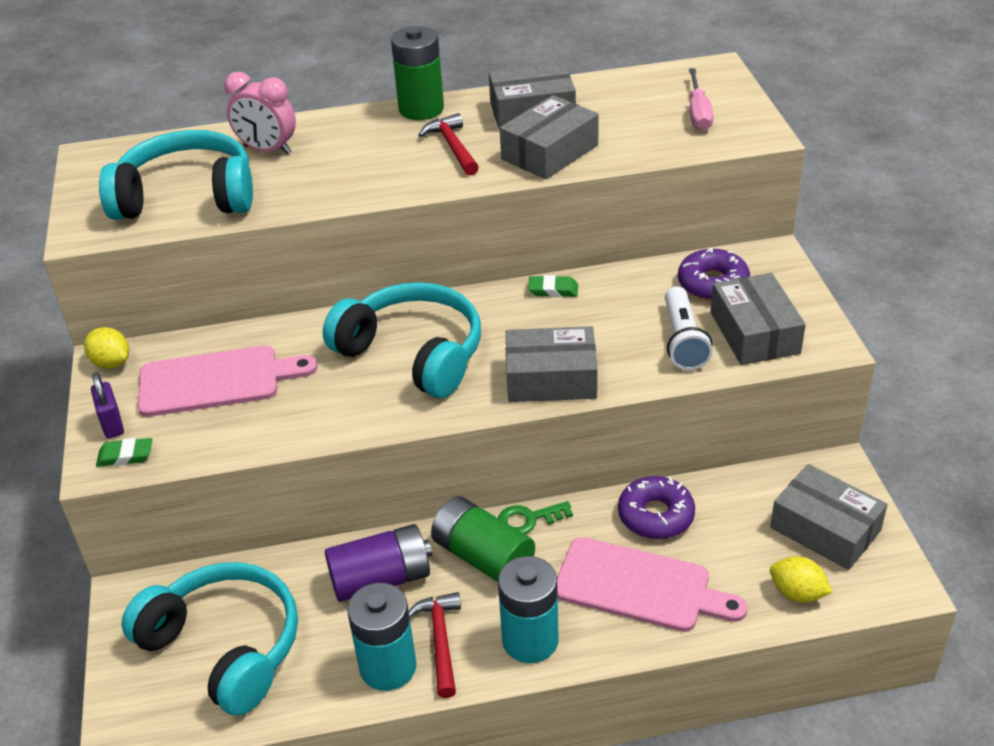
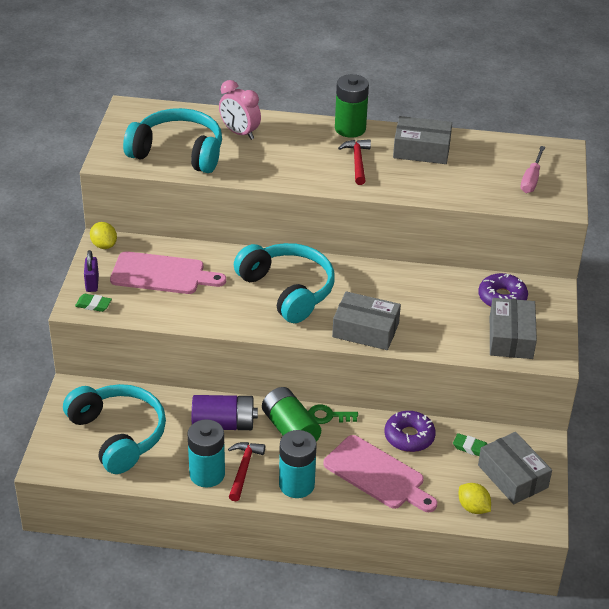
camera: 15 degrees right, 0 degrees up
(549, 152) = (418, 182): grey box -> none
(553, 290) = (395, 273): green eraser -> green eraser (471, 448)
(683, 340) = (461, 329): white flashlight -> none

